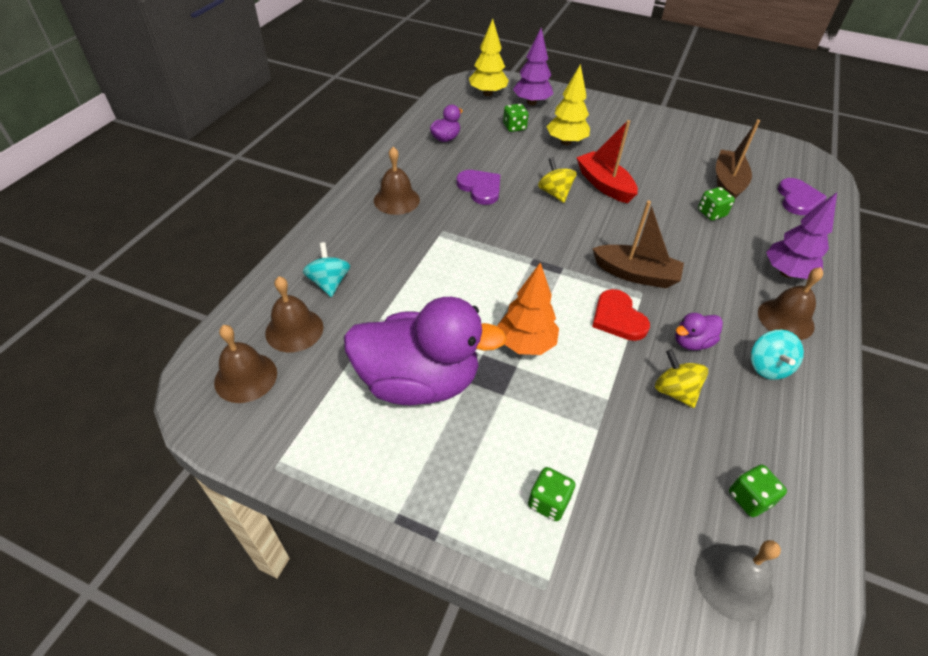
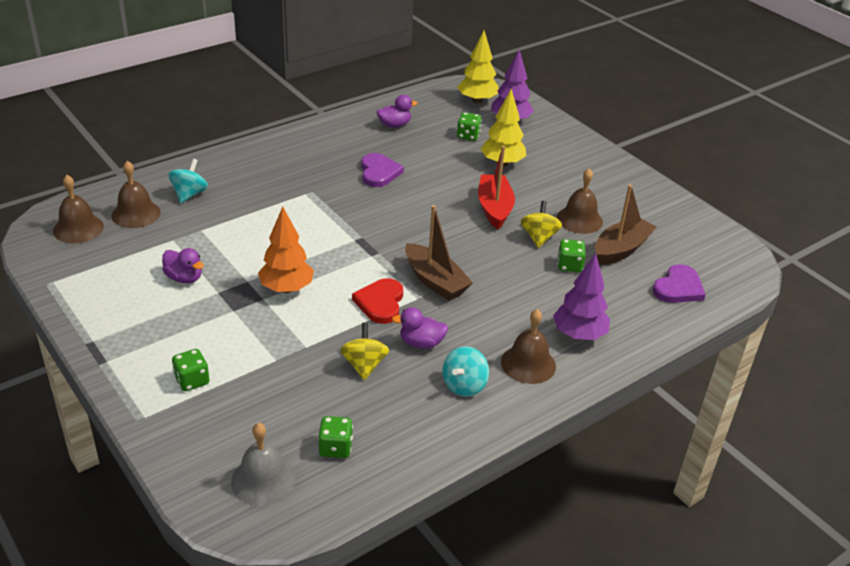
camera: 30 degrees right, 10 degrees down
(396, 200) = (300, 157): brown bell -> brown bell (579, 219)
(418, 381) = (184, 278): purple duck -> purple duck, size x0.42
(555, 193) = (440, 198): yellow spinning top -> yellow spinning top (539, 237)

